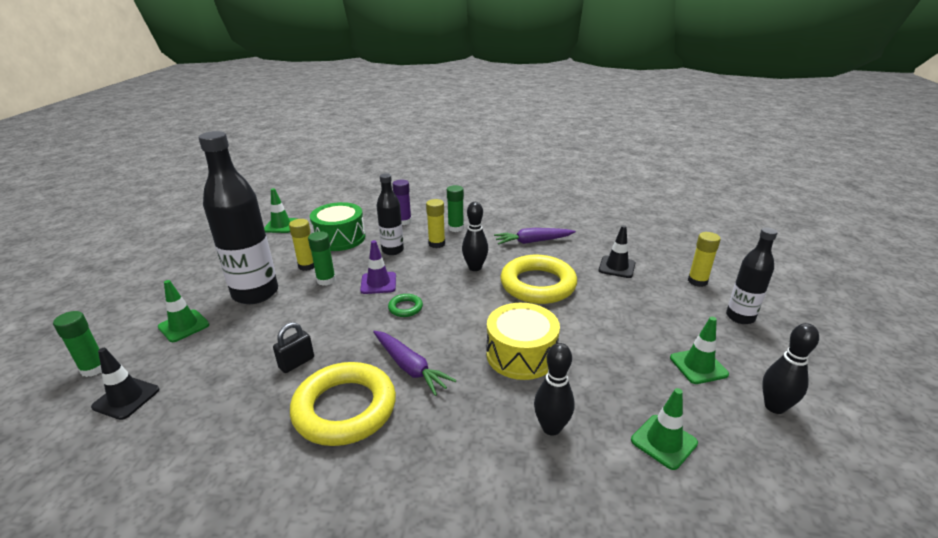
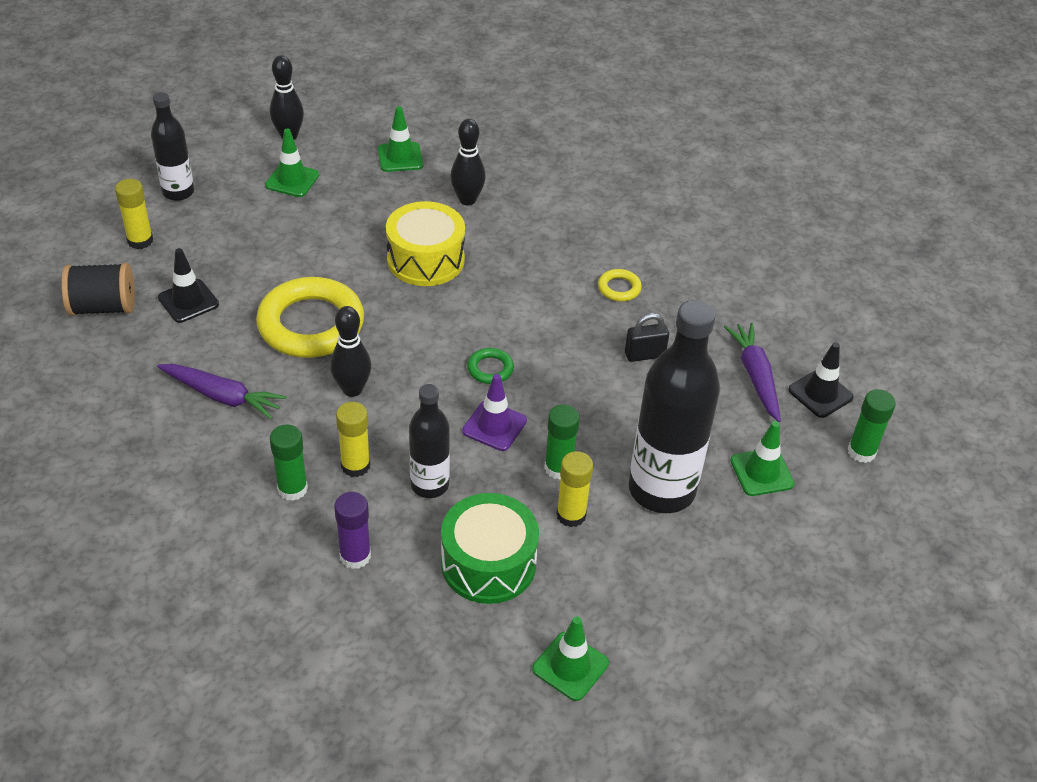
camera: 150 degrees left, 15 degrees up
(345, 408) = (619, 288): yellow ring -> yellow ring, size x0.43
(409, 367) = (538, 297): purple carrot -> purple carrot (755, 376)
(648, 248) = (103, 307): none -> black spool

